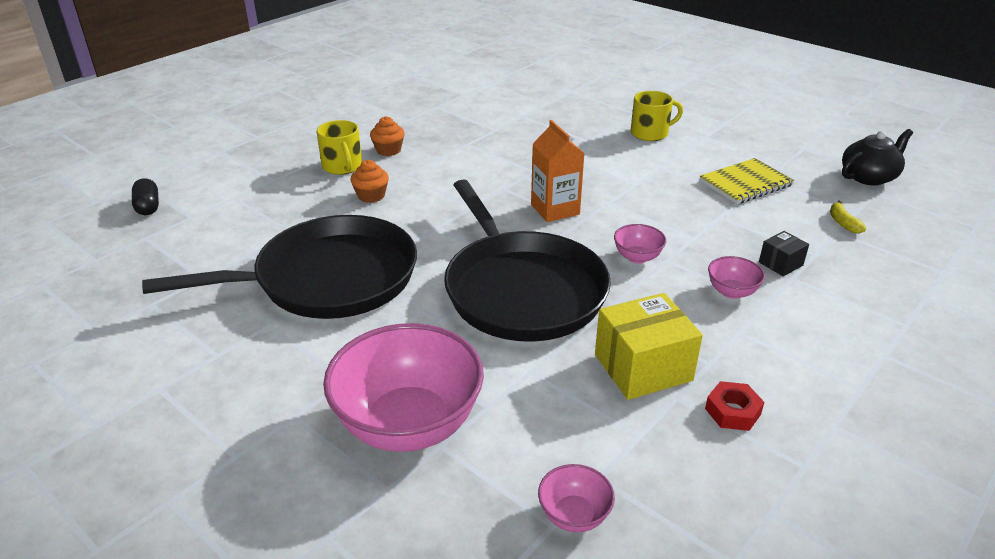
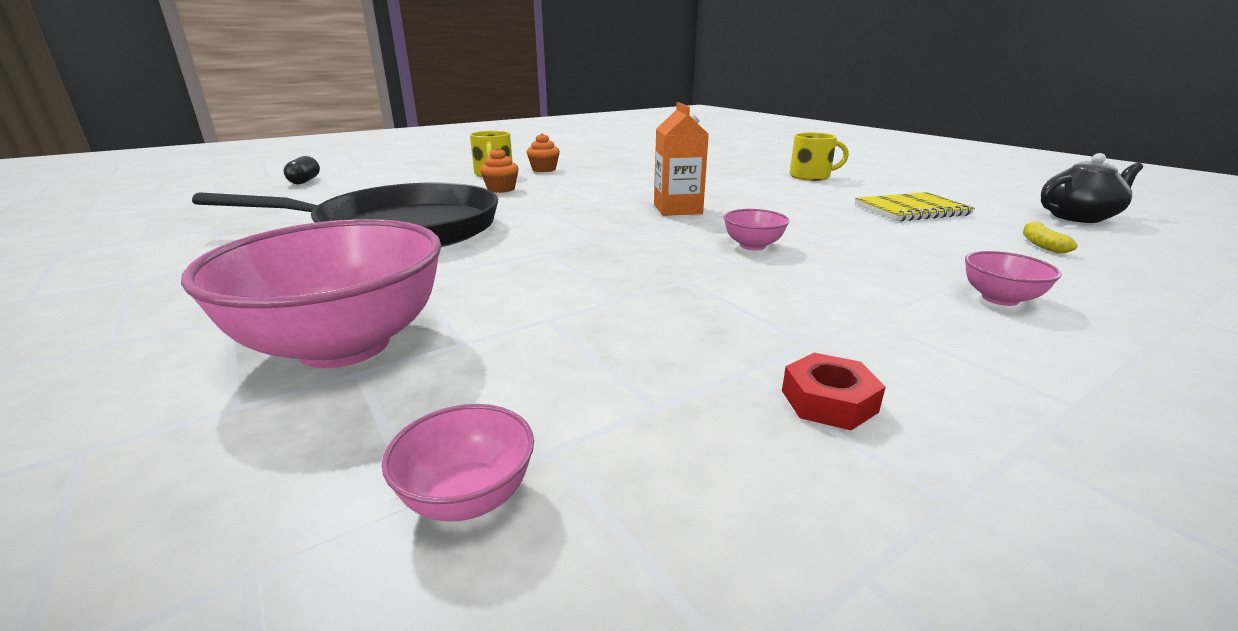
camera: 15 degrees right, 10 degrees down
(521, 289) = (595, 255): black pan -> none
(643, 367) = (706, 334): yellow box -> none
(731, 292) = (868, 282): pink bowl -> pink bowl (1000, 299)
(780, 264) = (946, 267): black box -> none

